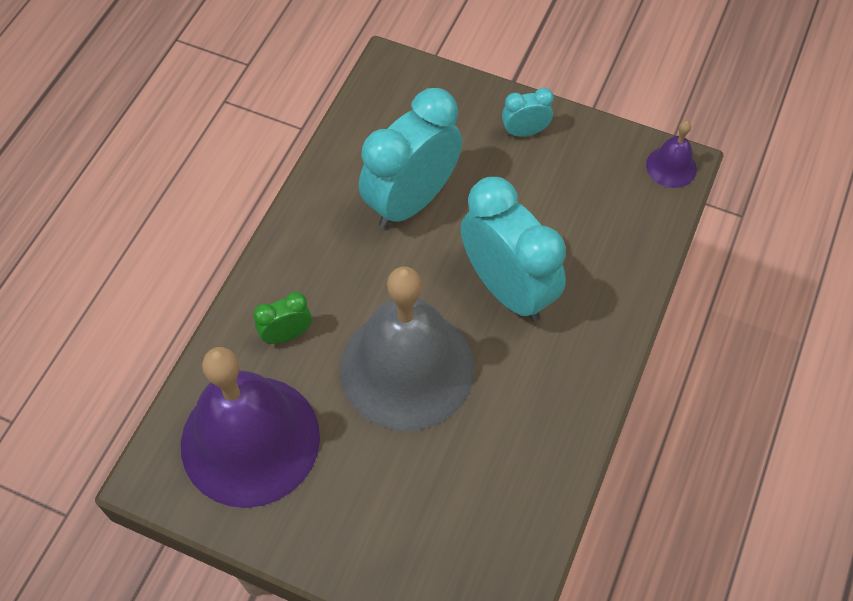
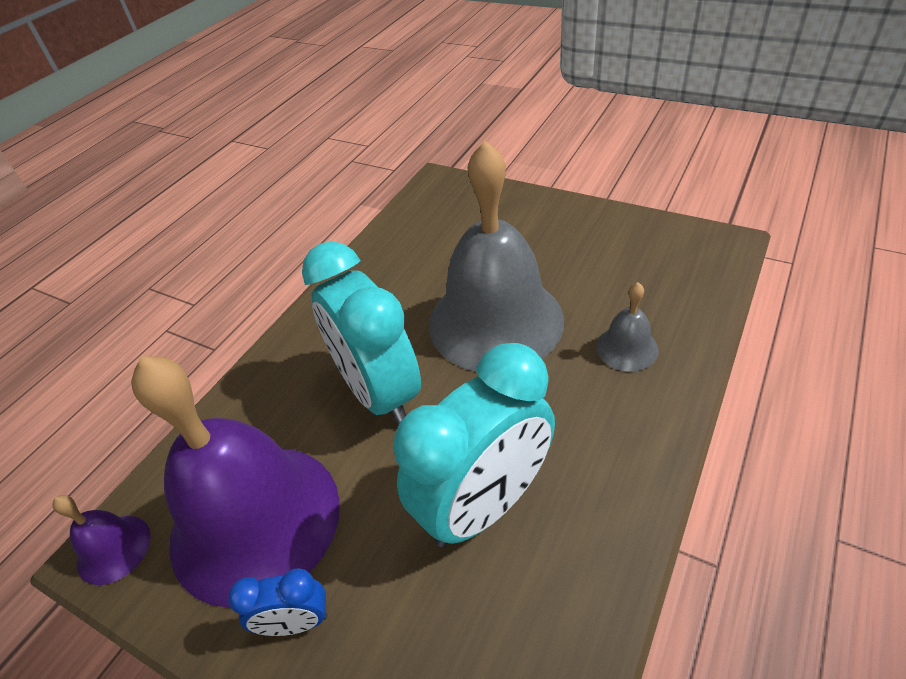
camera: 170 degrees left, 15 degrees down
(250, 440) = (642, 267): purple bell -> purple bell (255, 520)
(286, 334) = (627, 348): green clock -> grey bell
(525, 132) = (296, 622): turquoise clock -> blue clock

